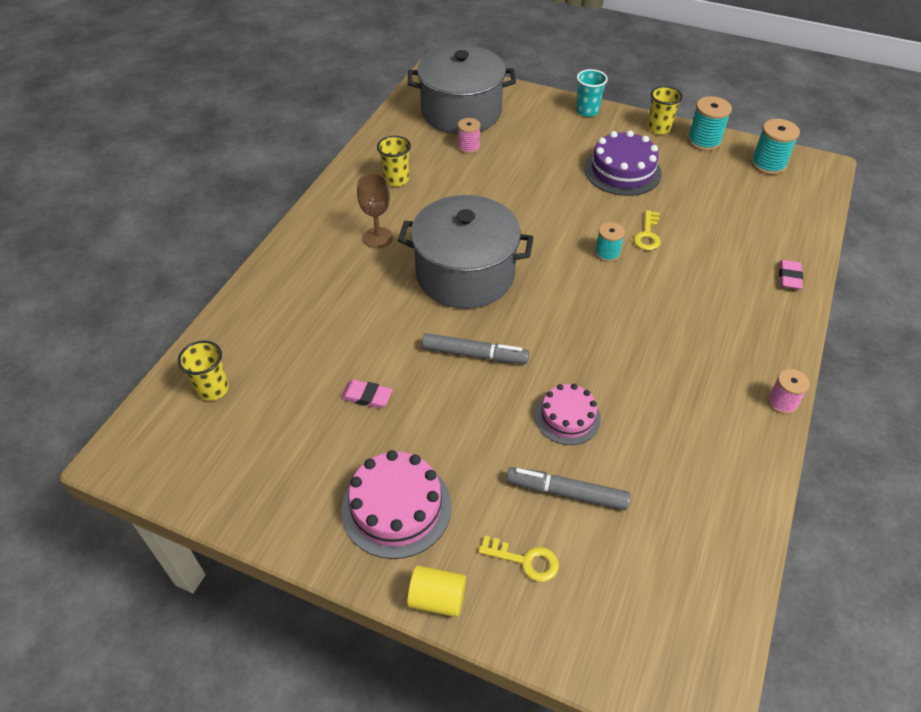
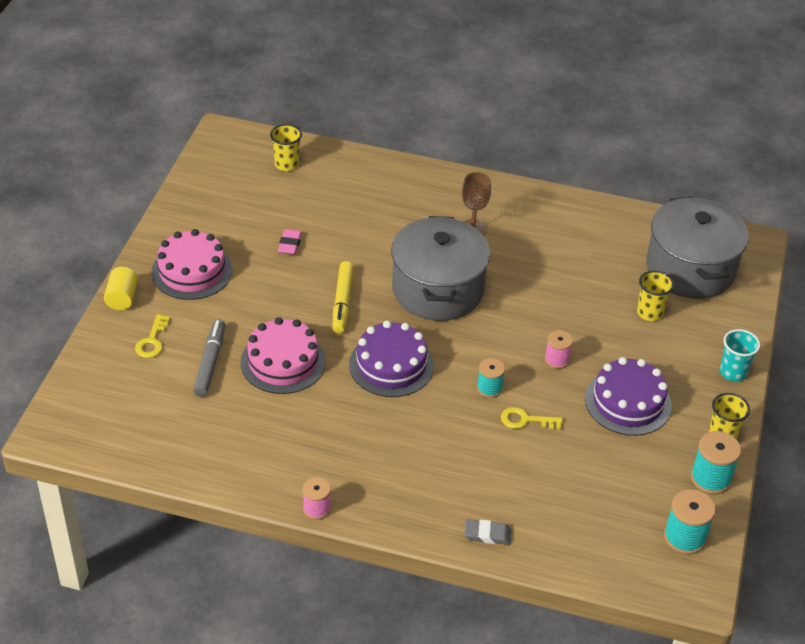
camera: 80 degrees right, 5 degrees down
(396, 179) = (559, 232): yellow cup -> yellow cup (650, 313)
(468, 147) = (629, 278): pink spool -> pink spool (557, 360)
(474, 355) = (342, 302): grey marker -> yellow marker
(567, 417) = (283, 362): pink cake -> pink cake, size x1.54
(574, 322) = (391, 365): none -> purple cake
(789, 277) = (487, 534): pink eraser -> grey eraser

